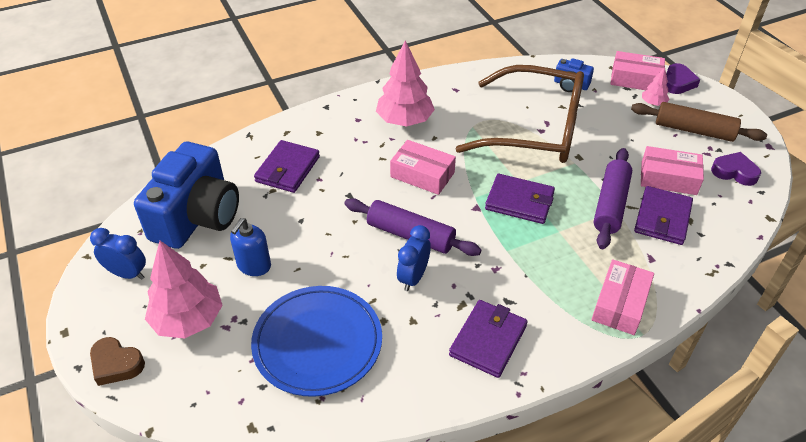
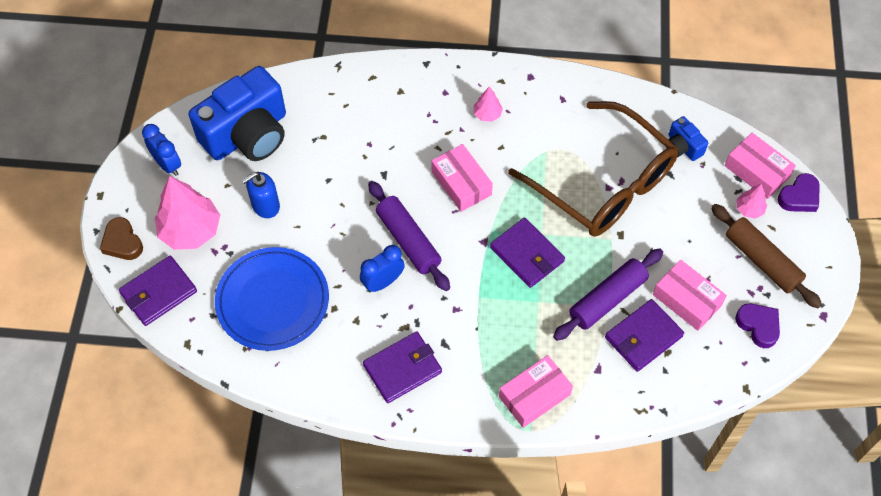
camera: 30 degrees right, 15 degrees up
(287, 169) = (349, 120): purple wallet -> purple wallet (158, 292)
(405, 120) = (487, 114): pink tree -> pink tree, size x0.48

